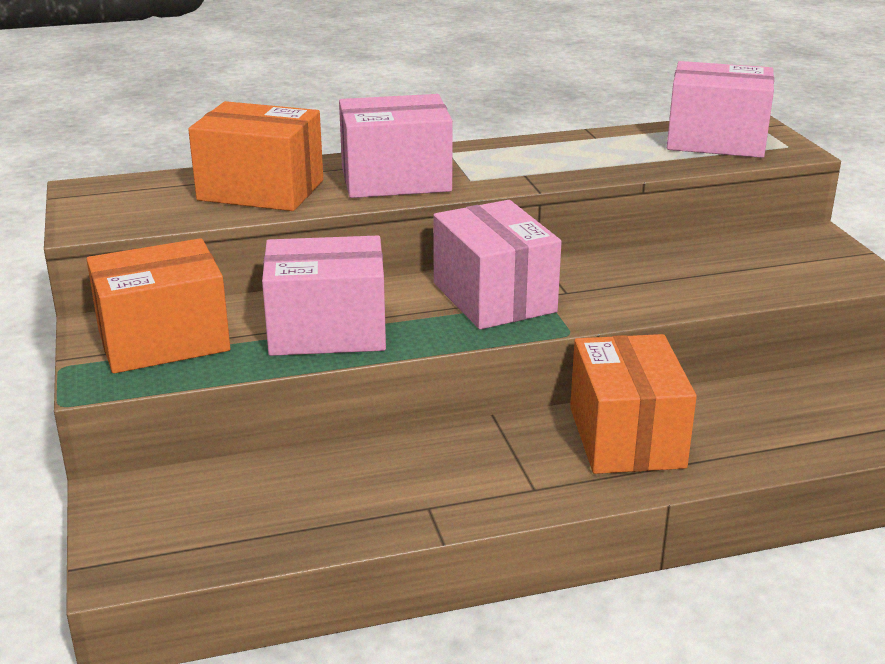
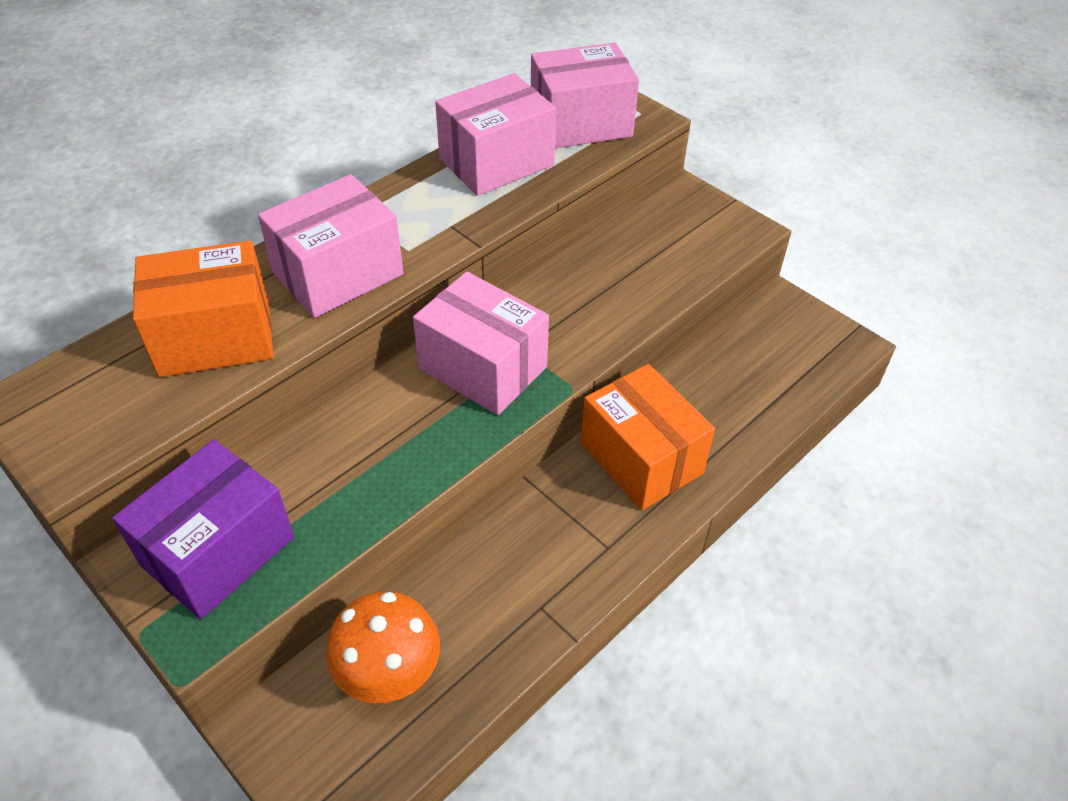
camera: 30 degrees left, 20 degrees up
(163, 340) = (218, 551): orange box -> purple box
(249, 502) = (390, 675): none -> orange mushroom
(327, 330) = (366, 471): pink box -> pink box (496, 162)

